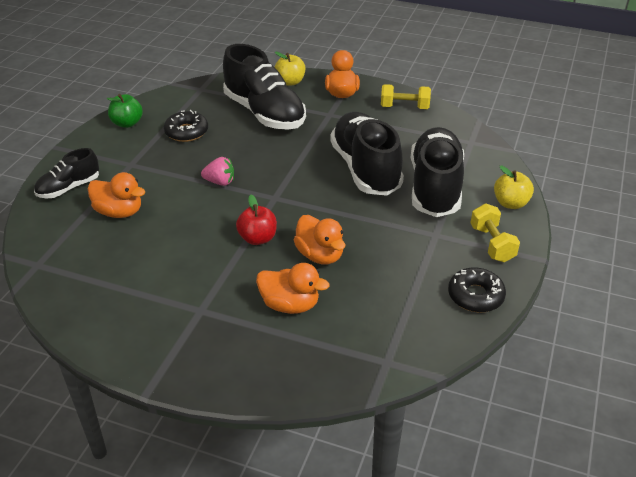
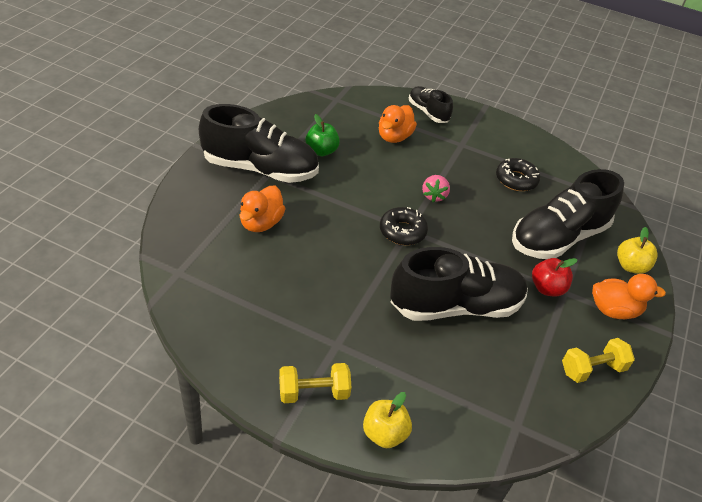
camera: 90 degrees right, 5 degrees up
(127, 123) = (527, 144): green apple -> green apple (321, 151)
(257, 238) = (349, 212): red apple -> red apple (547, 288)
(320, 255) = (320, 250): orange duck -> none
(404, 107) = (592, 369): yellow dumbbell -> yellow dumbbell turned 60 degrees clockwise
(435, 187) = (420, 363): black shoe -> black shoe (260, 169)
(475, 296) = (238, 355): black donut -> black donut (402, 231)

